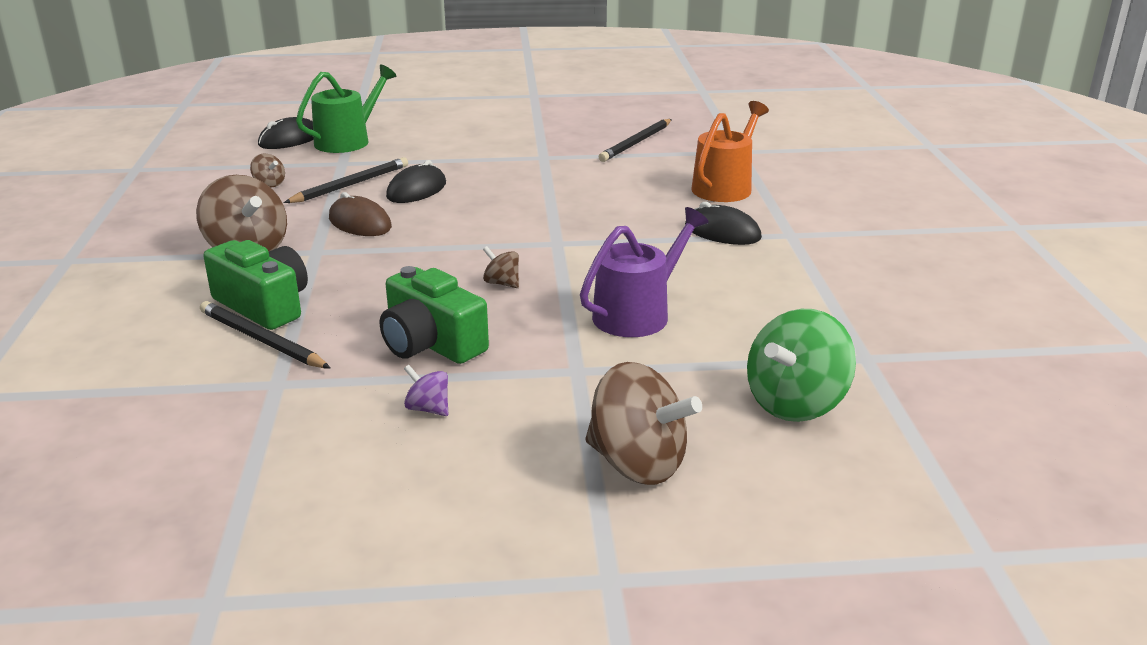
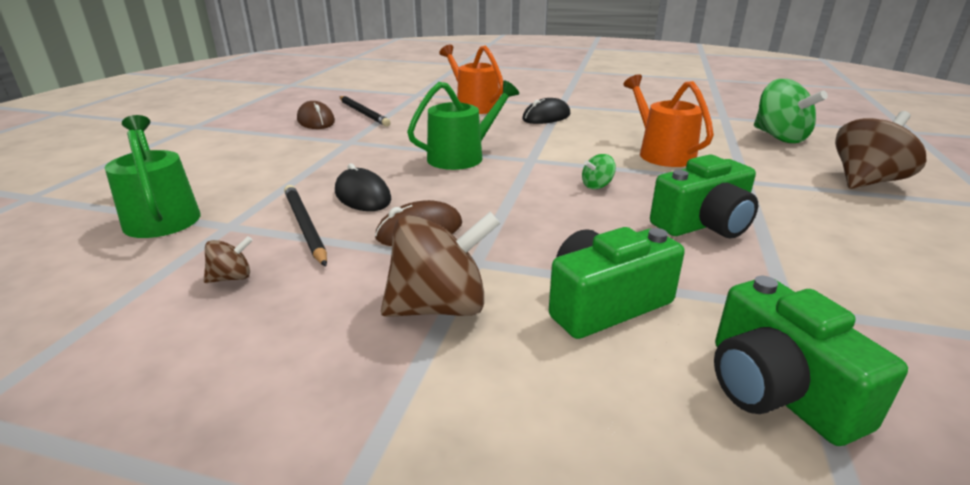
camera: 70 degrees left, 0 degrees up
(164, 372) = (777, 390): none -> green camera
(261, 340) = (691, 311): black pencil -> none
(289, 139) = (87, 252): black mouse -> none
(428, 409) = (817, 237): purple spinning top -> none
(502, 283) = (597, 186): brown spinning top -> green spinning top
(538, 210) = (461, 157): none -> green watering can
(591, 131) = (316, 121): none -> brown mouse
(637, 314) = (662, 153): purple watering can -> orange watering can

